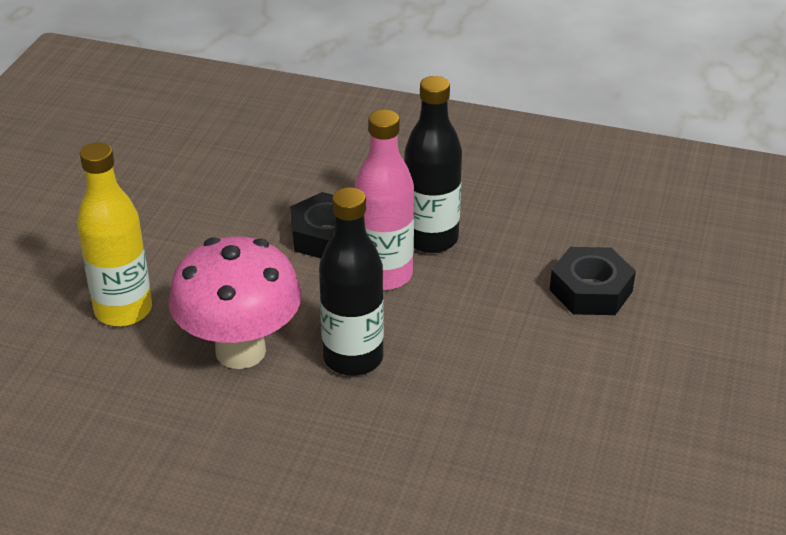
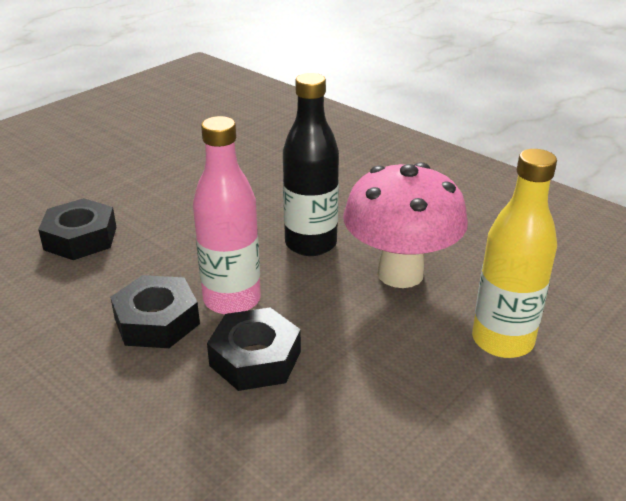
camera: 155 degrees left, 5 degrees down
(431, 239) = (157, 321): black bottle -> black nut

